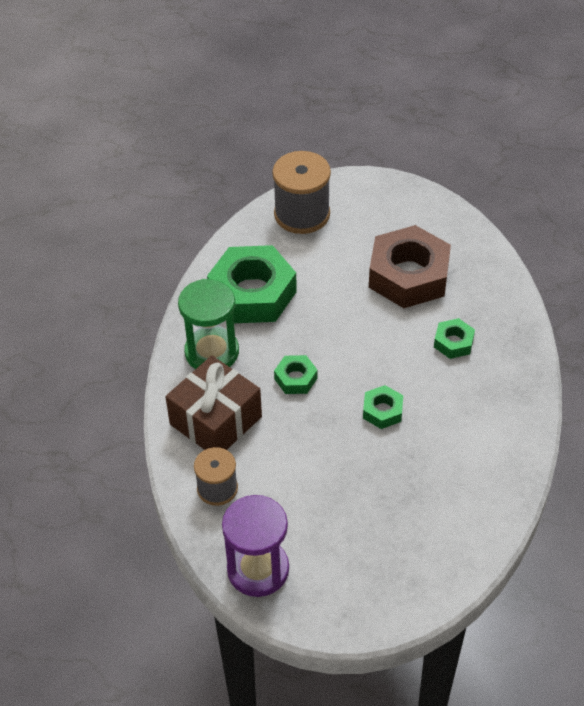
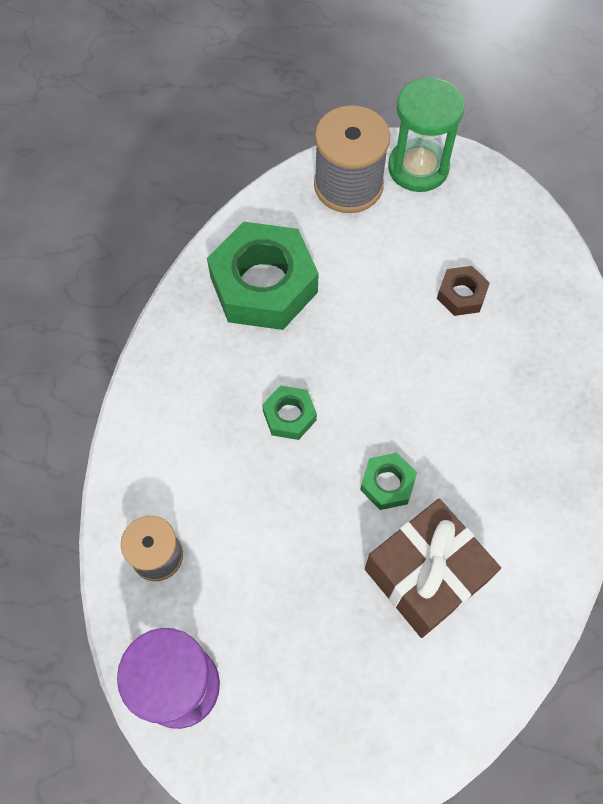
camera: 10 degrees right, 15 degrees up
(212, 352) = (195, 358): green hourglass -> green hourglass (418, 168)
(216, 420) = (178, 457): brown gift -> brown gift (425, 575)
(408, 276) = (461, 295): brown nut -> brown nut, size x0.46
(453, 342) = (498, 401): green nut -> none

